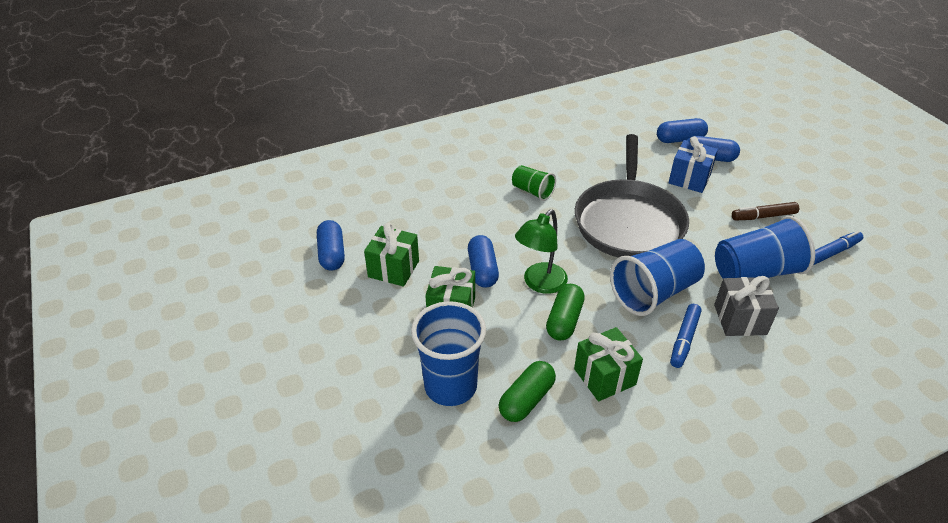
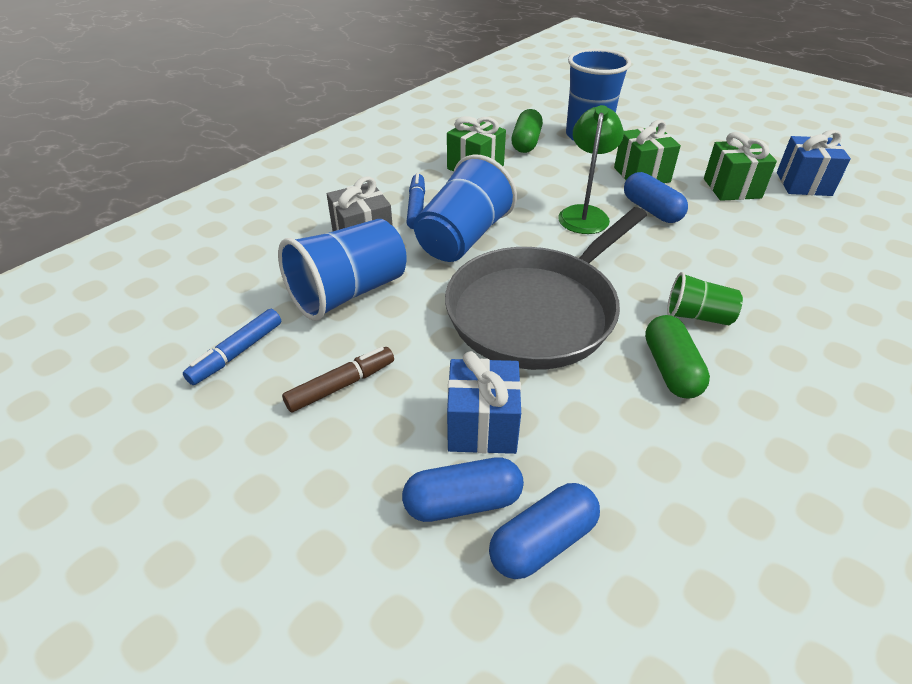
camera: 155 degrees right, 0 degrees up
(332, 254) = (803, 184): blue capsule -> blue gift
(564, 320) = (536, 192): green capsule -> green capsule (670, 369)
(628, 222) = (536, 311): grey pan -> grey pan turned 120 degrees counterclockwise

